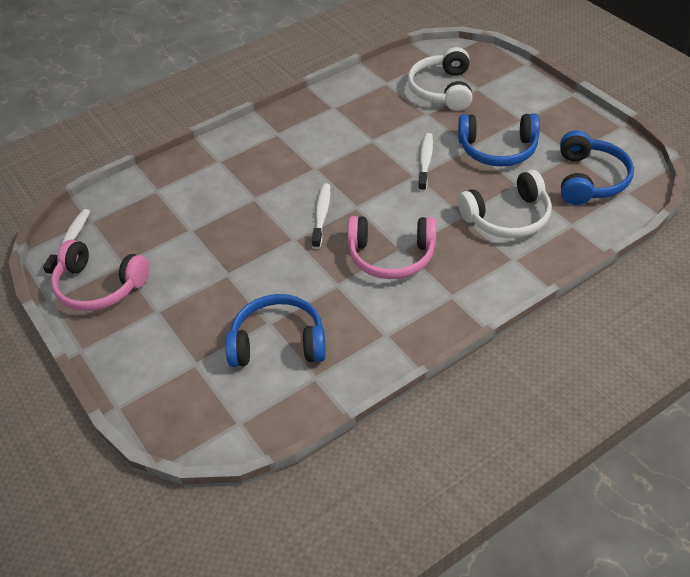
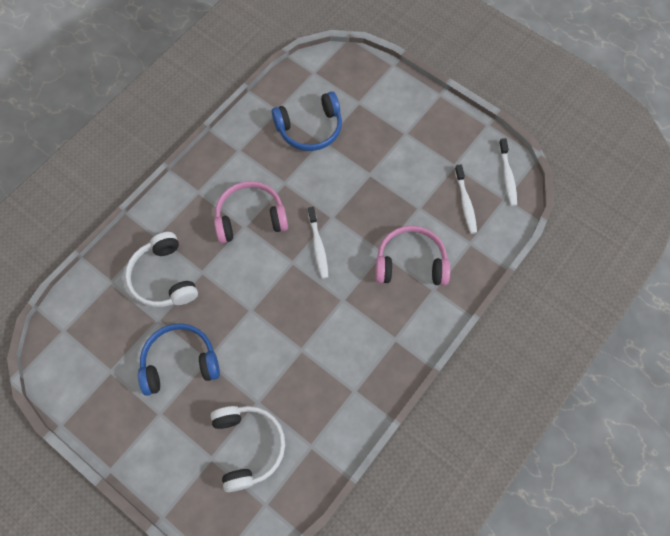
camera: 160 degrees right, 20 degrees up
(99, 286) = (458, 143): pink headphones -> pink headphones (410, 262)
(425, 161) = (244, 330): white toothbrush -> white toothbrush (465, 203)
(508, 217) = (163, 278): white headphones -> white headphones turned 75 degrees counterclockwise
(590, 179) = (94, 340): blue headphones -> none

